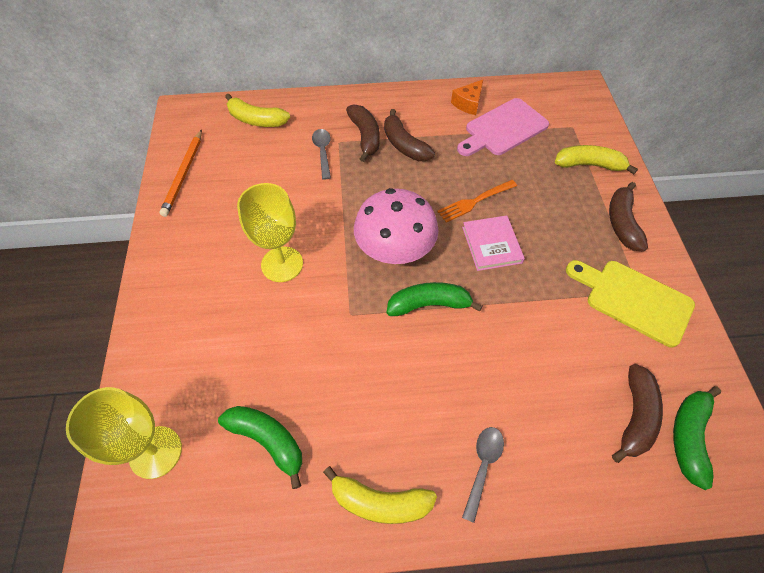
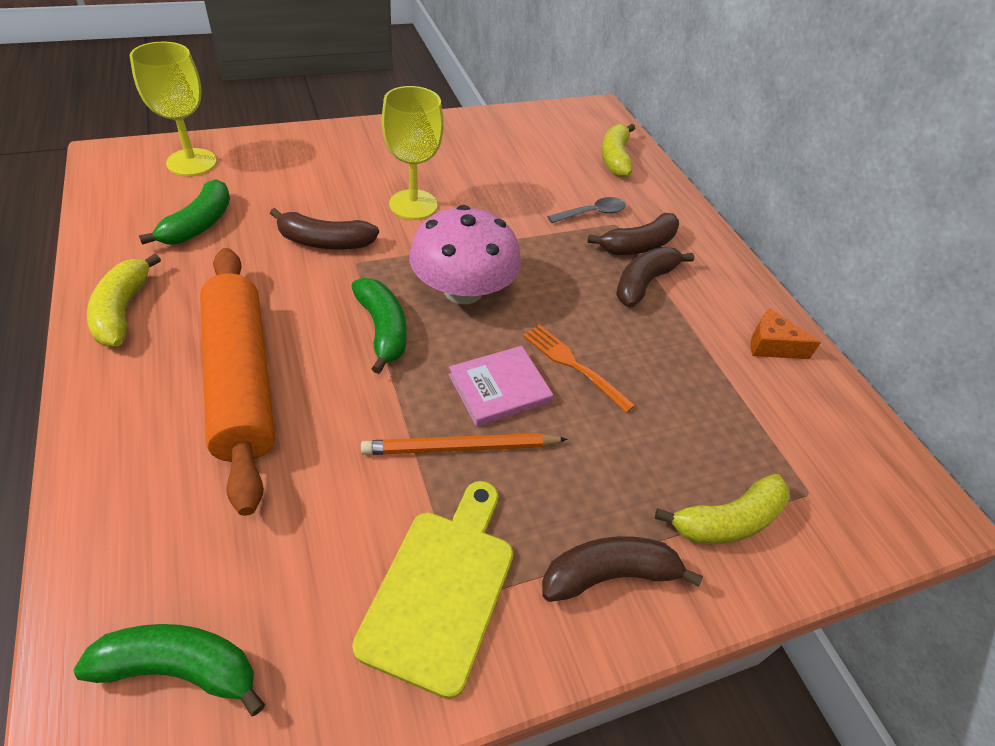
camera: 70 degrees right, 10 degrees down
(184, 174) = (510, 125): orange pencil -> orange pencil (461, 448)
(471, 404) = (240, 380): none -> orange rolling pin
(482, 466) = (155, 397): grey spoon -> none
(503, 129) = (742, 392): pink cutting board -> none
(589, 165) = (727, 521): yellow banana -> yellow banana turned 75 degrees clockwise
(635, 417) = (219, 582): brown banana -> brown banana (324, 242)

